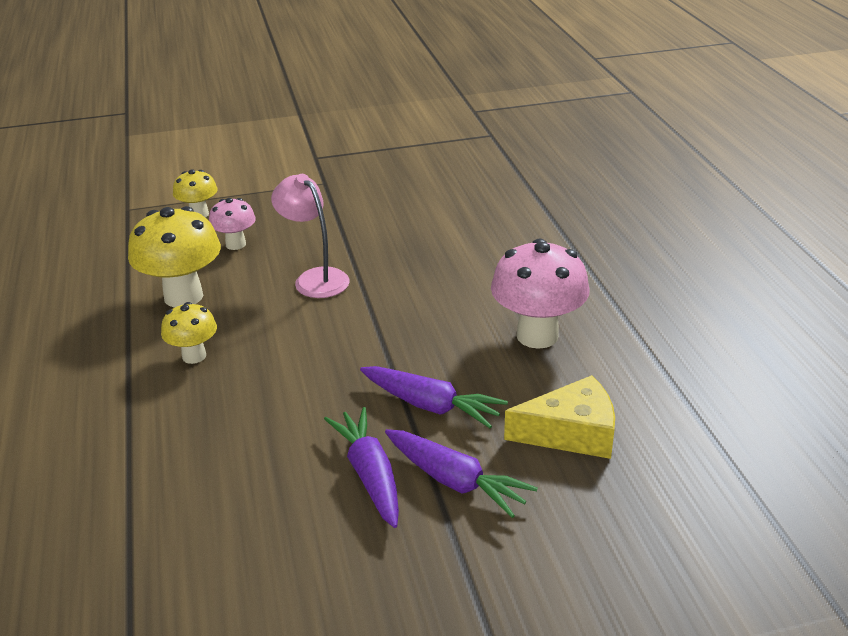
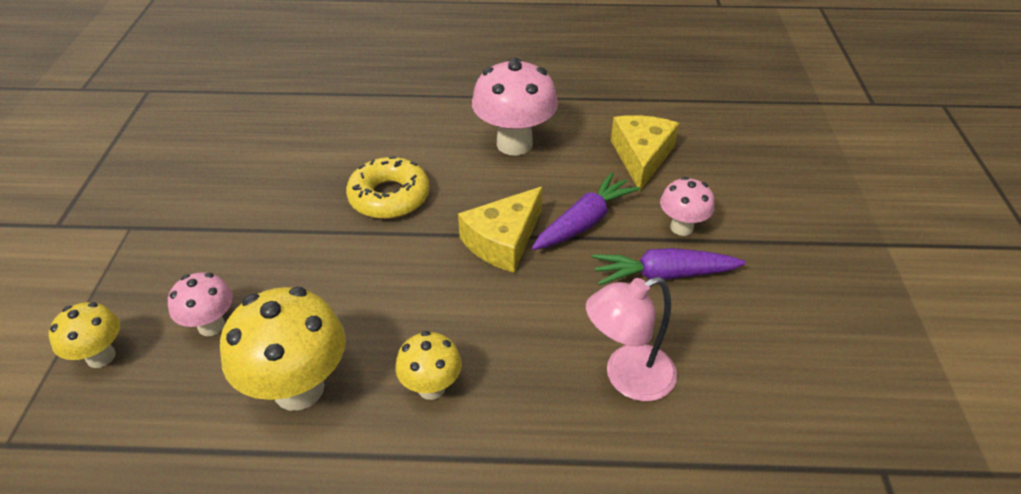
camera: 75 degrees left, 10 degrees up
(315, 278) = (336, 265): pink lamp -> pink lamp (627, 378)
(380, 358) = (503, 241): none -> yellow cheese
(413, 281) = (389, 197): none -> yellow donut
(455, 481) = (681, 227): purple carrot -> pink mushroom

